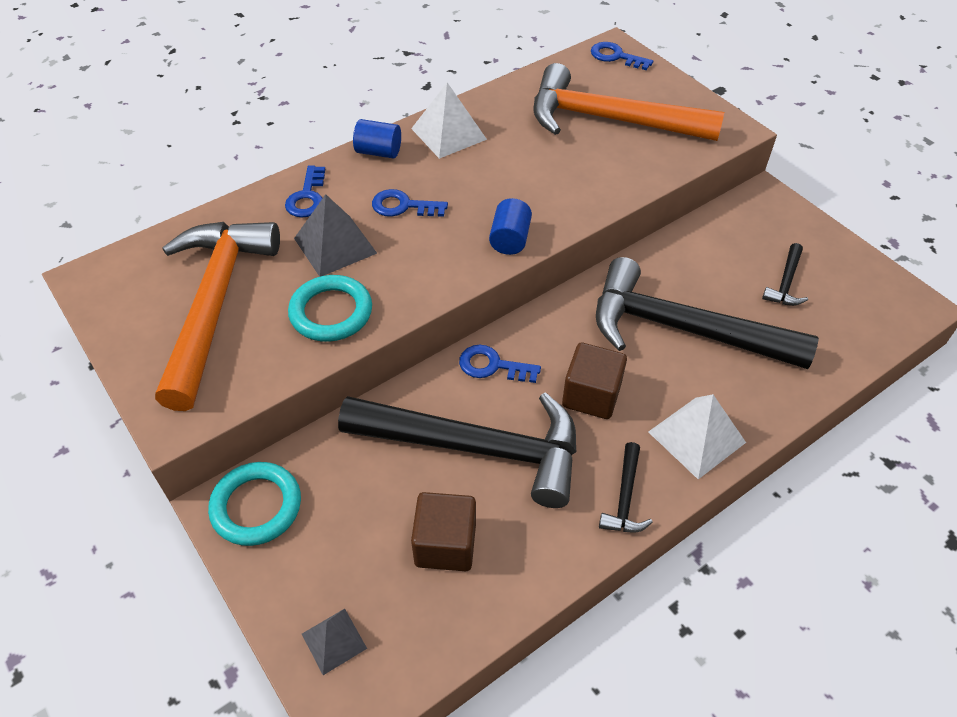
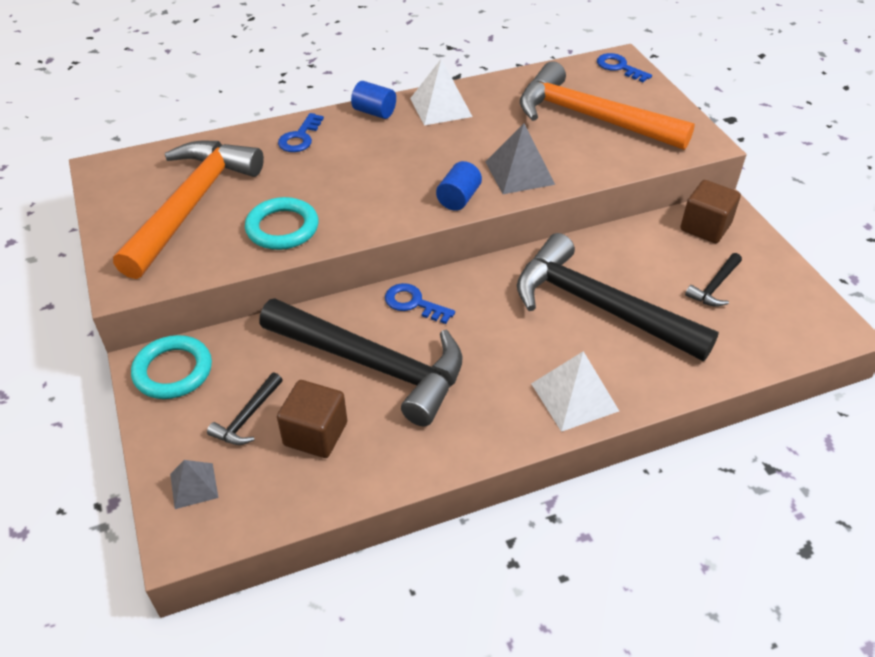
camera: 15 degrees right, 5 degrees down
(335, 245) = (307, 178): grey pyramid -> grey pyramid (519, 173)
(403, 206) = (377, 157): blue key -> none
(591, 395) = (491, 344): brown cube -> brown cube (705, 227)
(625, 498) = (487, 432): black hammer -> black hammer (247, 417)

